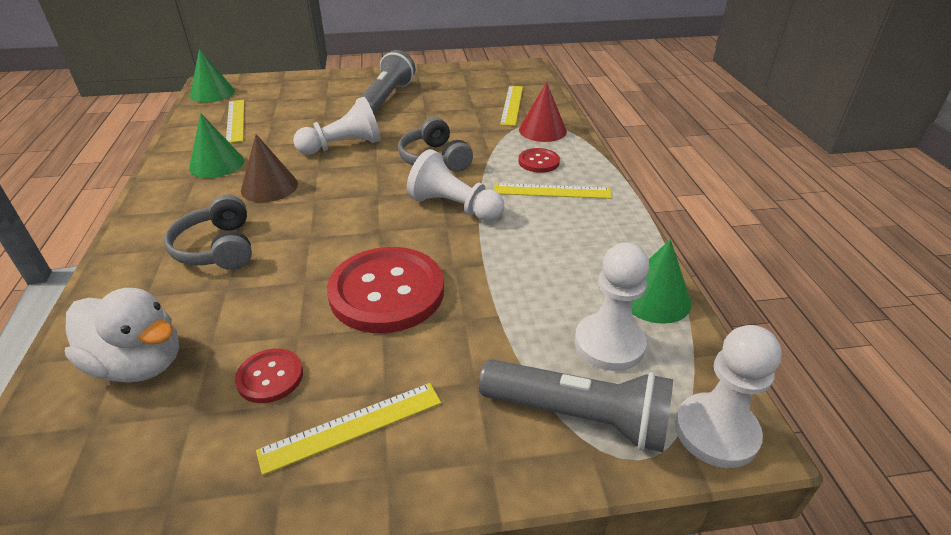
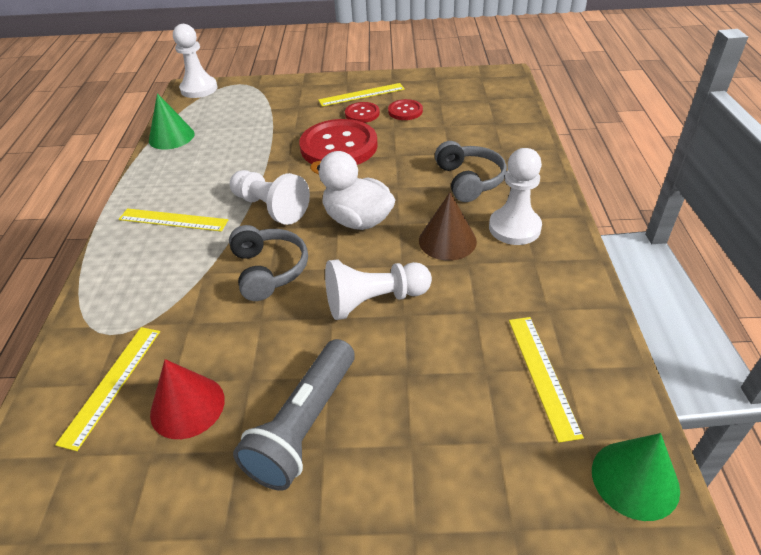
camera: 170 degrees left, 5 degrees up
(139, 364) = (480, 118): white duck -> white duck (357, 220)
(216, 164) = (521, 278): green cone -> none
(538, 162) = (158, 259): red button -> red button (362, 114)
(542, 130) = (113, 315): red cone -> red cone (187, 406)
(578, 416) = (255, 94): grey flashlight -> none
(609, 344) = (219, 118): white pawn -> white pawn (514, 228)

